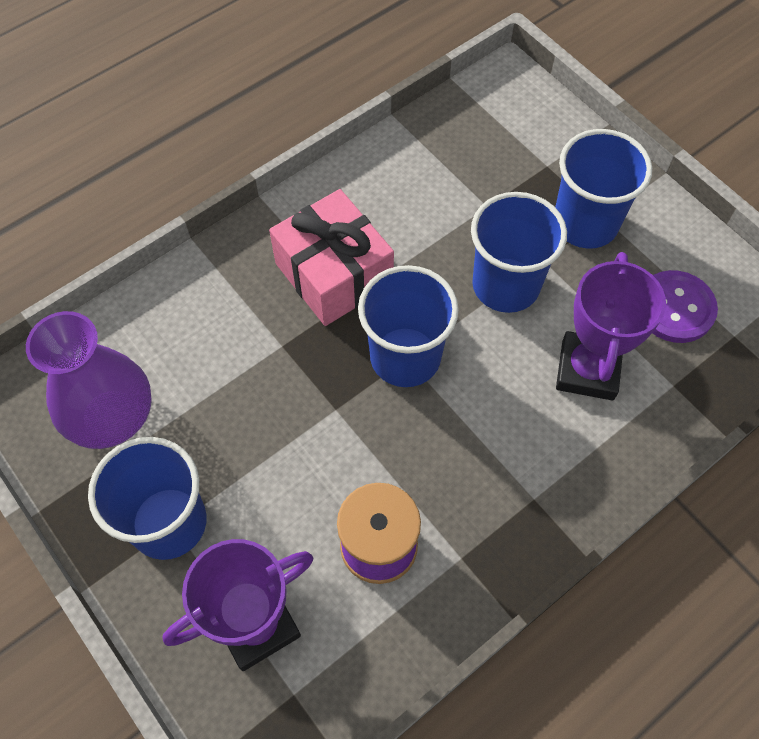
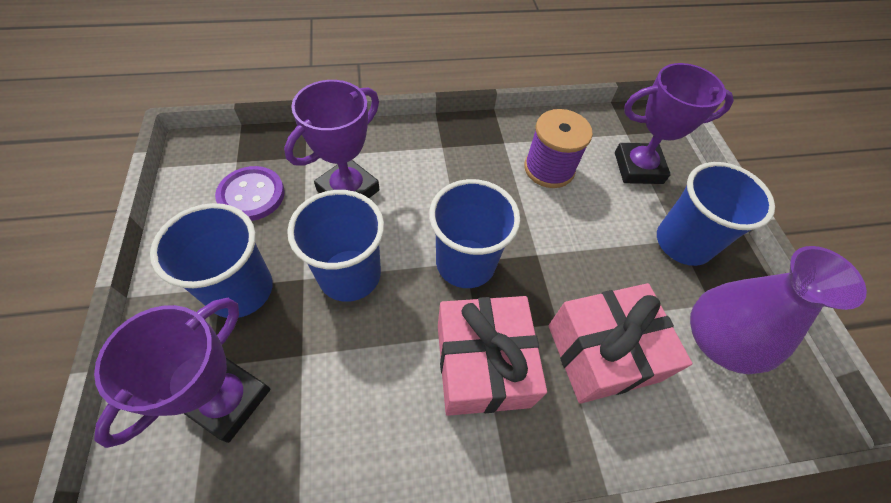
camera: 155 degrees left, 5 degrees down
(228, 340) = (602, 353): none -> pink gift
(512, 154) = (228, 400): none -> purple trophy

